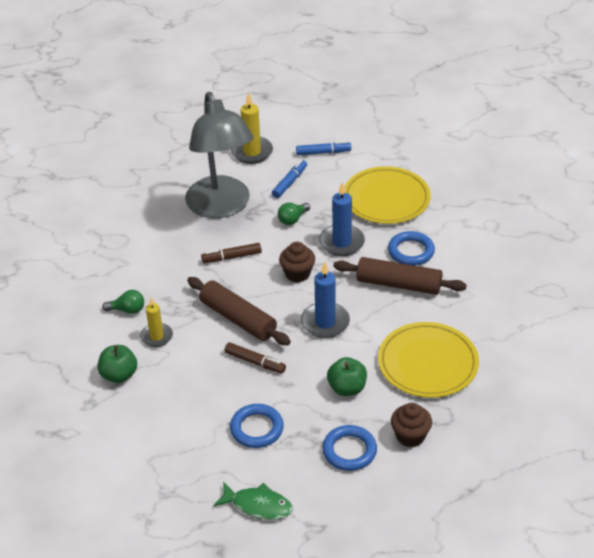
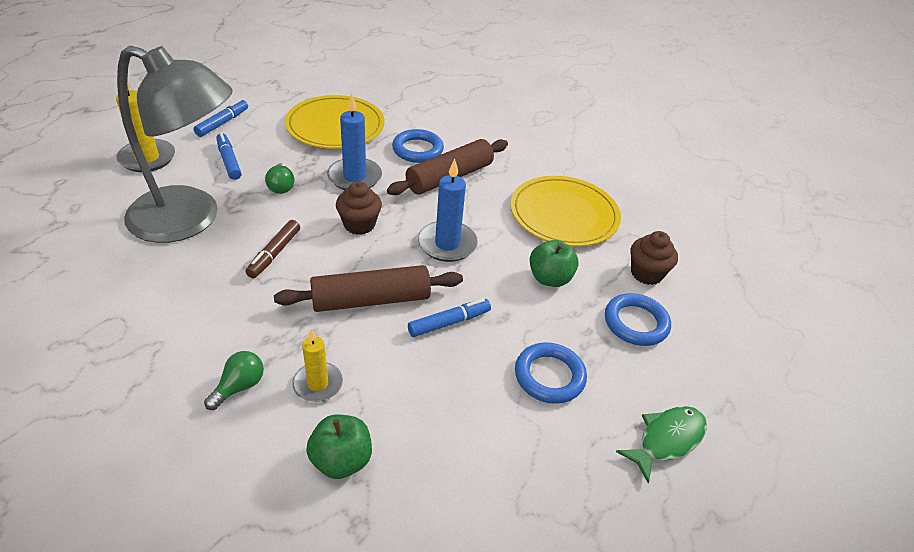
camera: 60 degrees left, 0 degrees up
(255, 362) = (449, 322): brown marker -> blue marker

